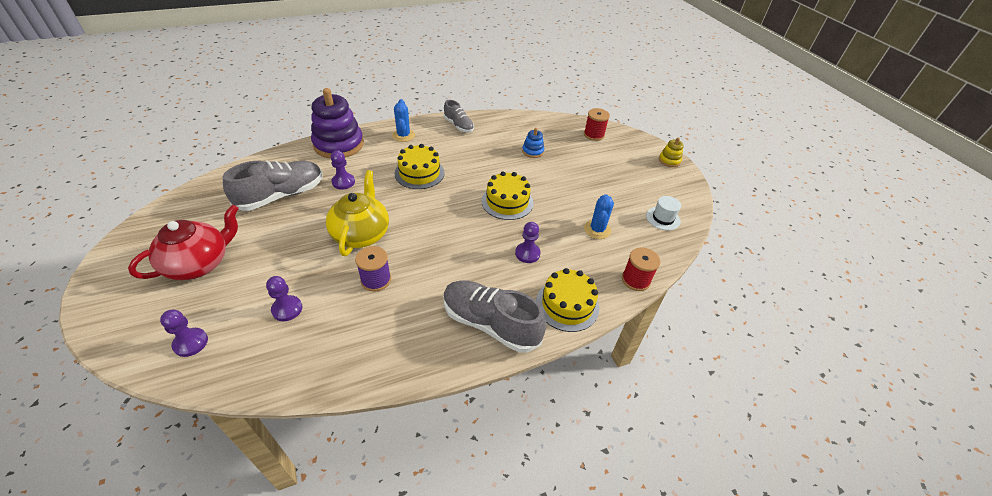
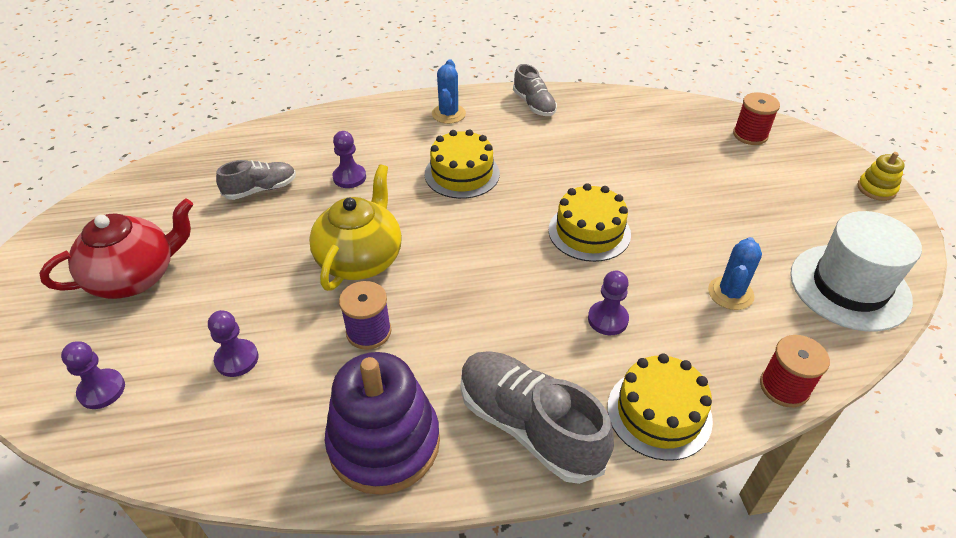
camera: 15 degrees right, 0 degrees up
(281, 195) = (261, 189): grey shoe -> grey shoe, size x0.58
(338, 144) = (353, 121): purple stacking toy -> purple stacking toy (384, 443)
(532, 151) = (644, 154): blue stacking toy -> none
(663, 218) = (849, 287): white hat -> white hat, size x2.00

